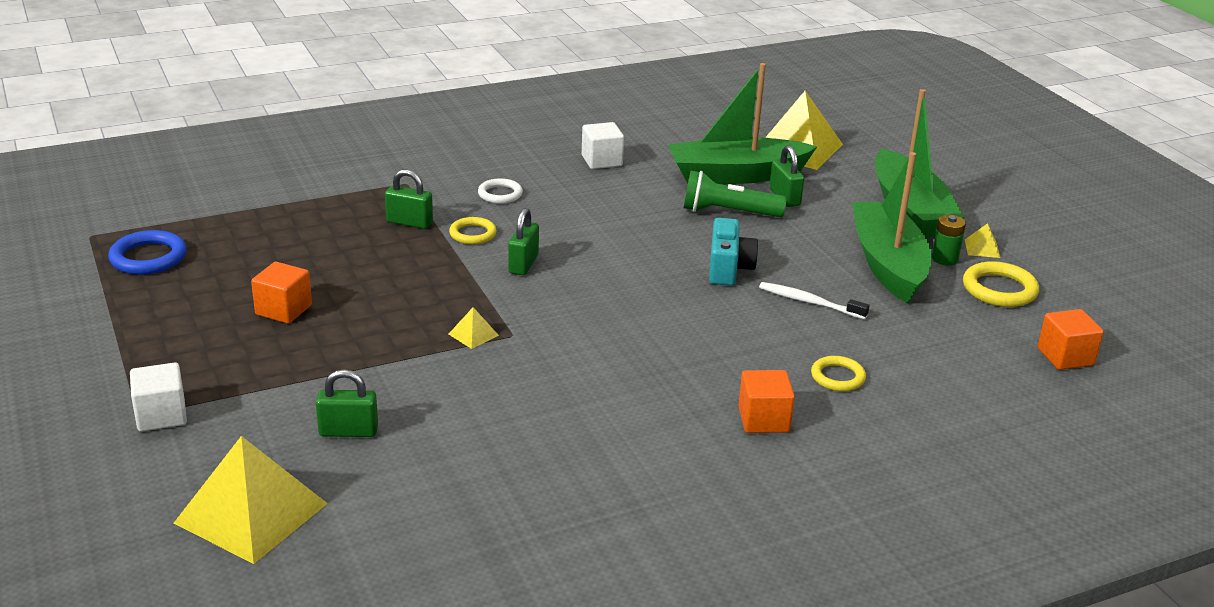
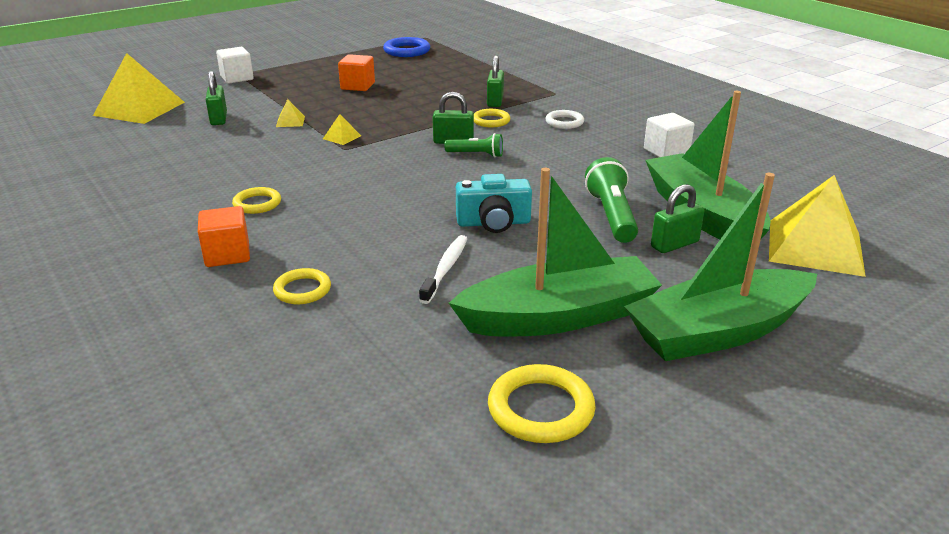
camera: 80 degrees right, 0 degrees up
(566, 255) = (476, 154): none -> green flashlight
(648, 400) = (257, 204): none -> yellow ring
(944, 259) = (600, 361): green battery -> none
(982, 248) = (653, 395): yellow pyramid -> yellow pyramid (290, 121)
(1065, 357) = (377, 468): orange cube -> none

